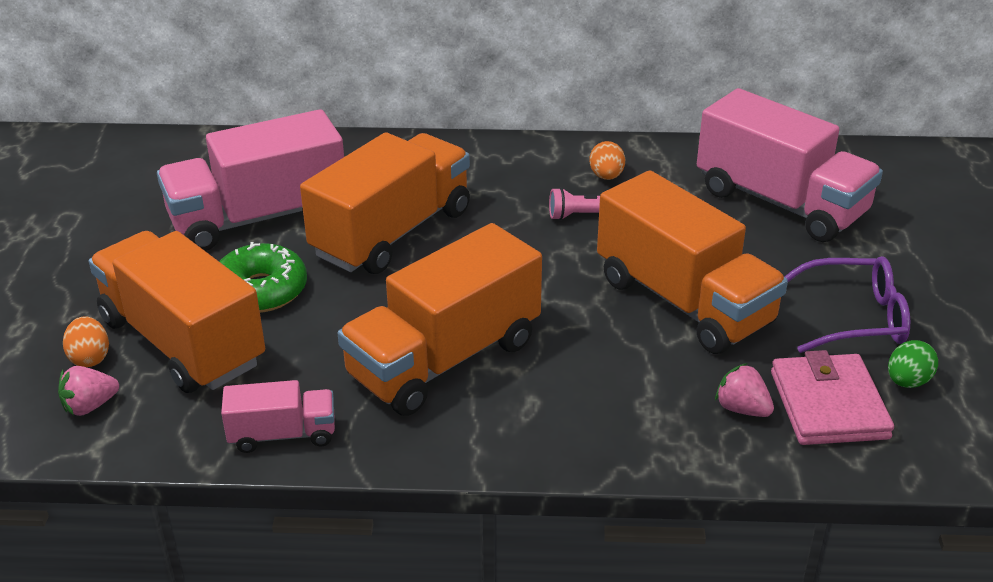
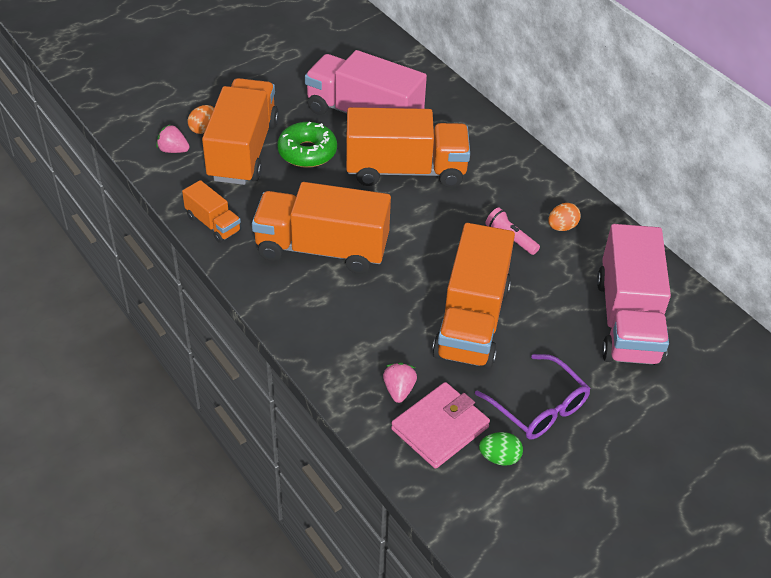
camera: 50 degrees right, 10 degrees up
(283, 435) = (213, 224): pink truck -> orange truck

